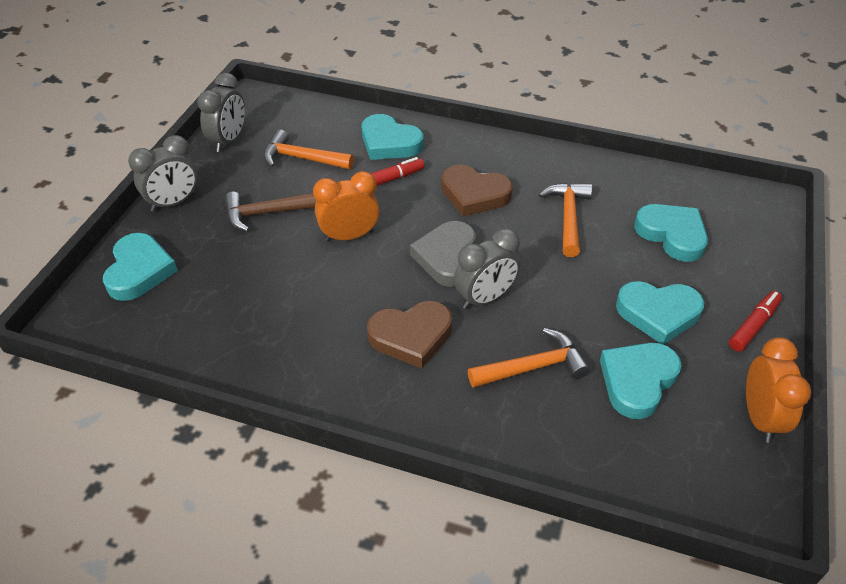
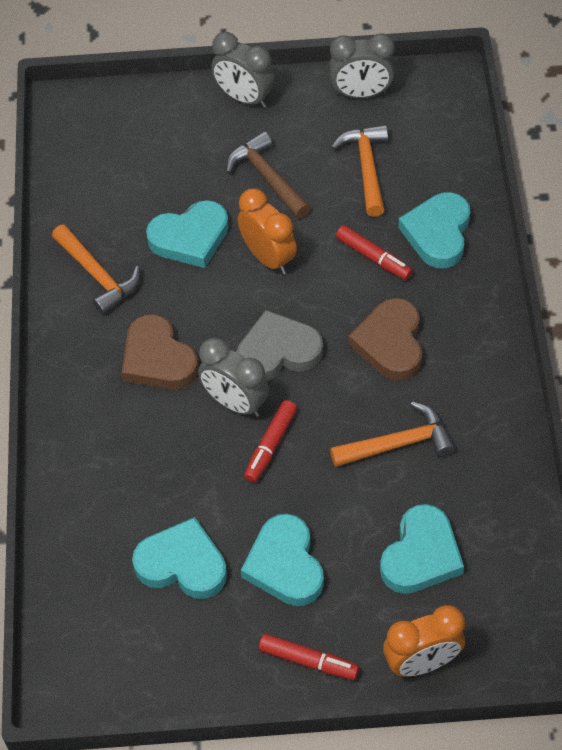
camera: 70 degrees right, 10 degrees up
(139, 271) = (144, 120): turquoise heart -> turquoise heart (190, 238)
(533, 367) = (162, 470): orange hammer -> orange hammer (97, 275)
(538, 289) = (270, 445): none -> red marker
(760, 417) = (180, 682): orange clock -> orange clock (422, 663)

